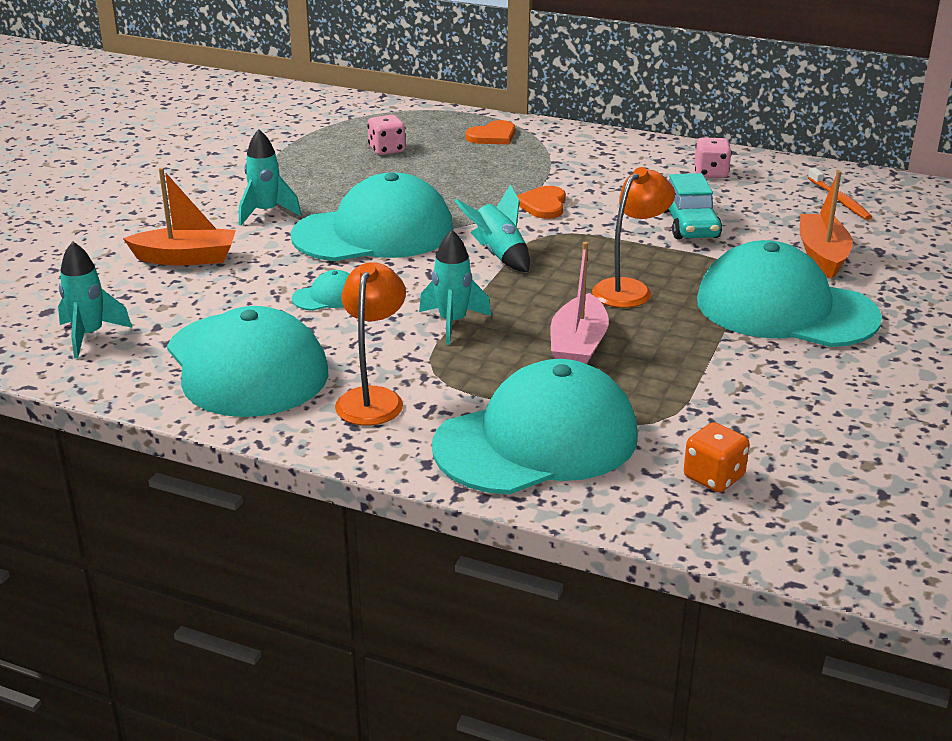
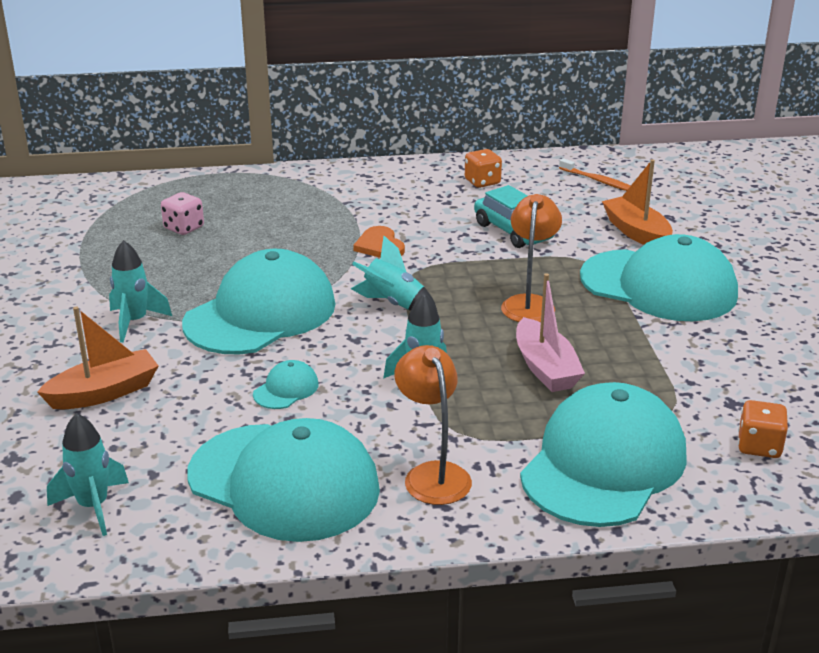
camera: 30 degrees left, 0 degrees up
(492, 136) = (267, 191): orange heart -> none
(710, 173) = (482, 182): pink dice -> orange dice
(785, 309) = (659, 286): turquoise cap -> turquoise cap turned 150 degrees counterclockwise

